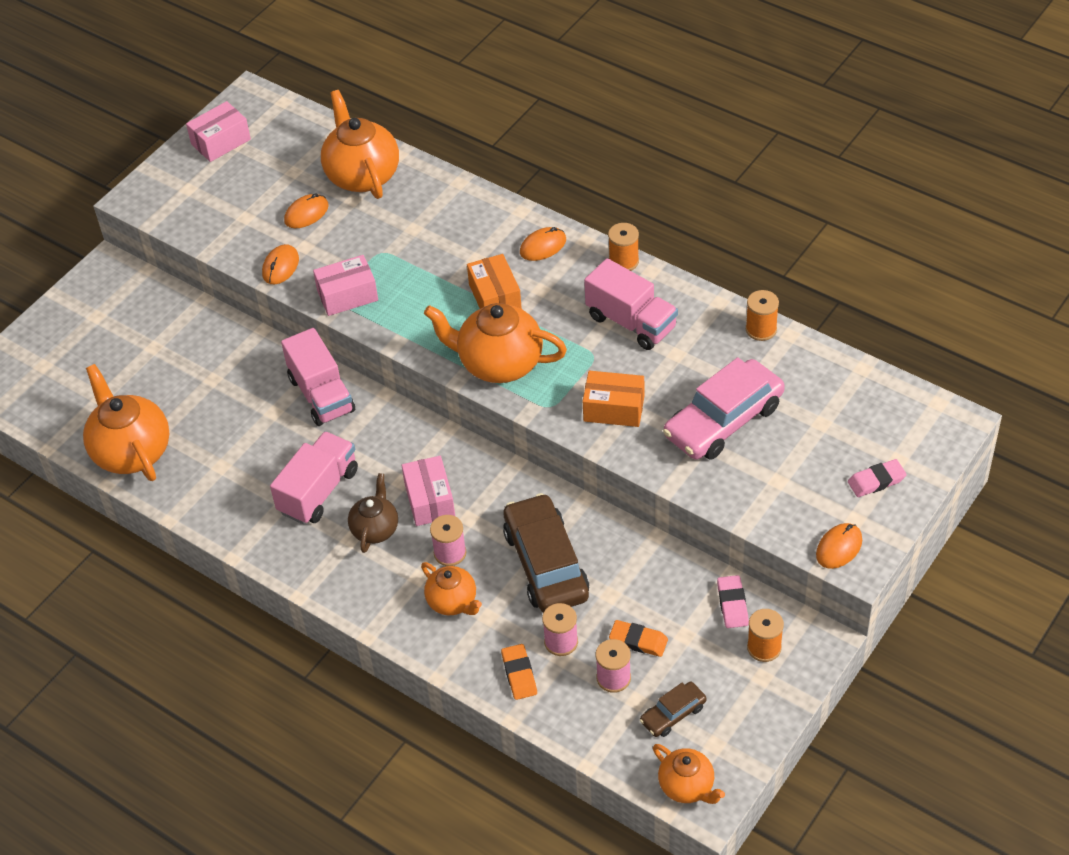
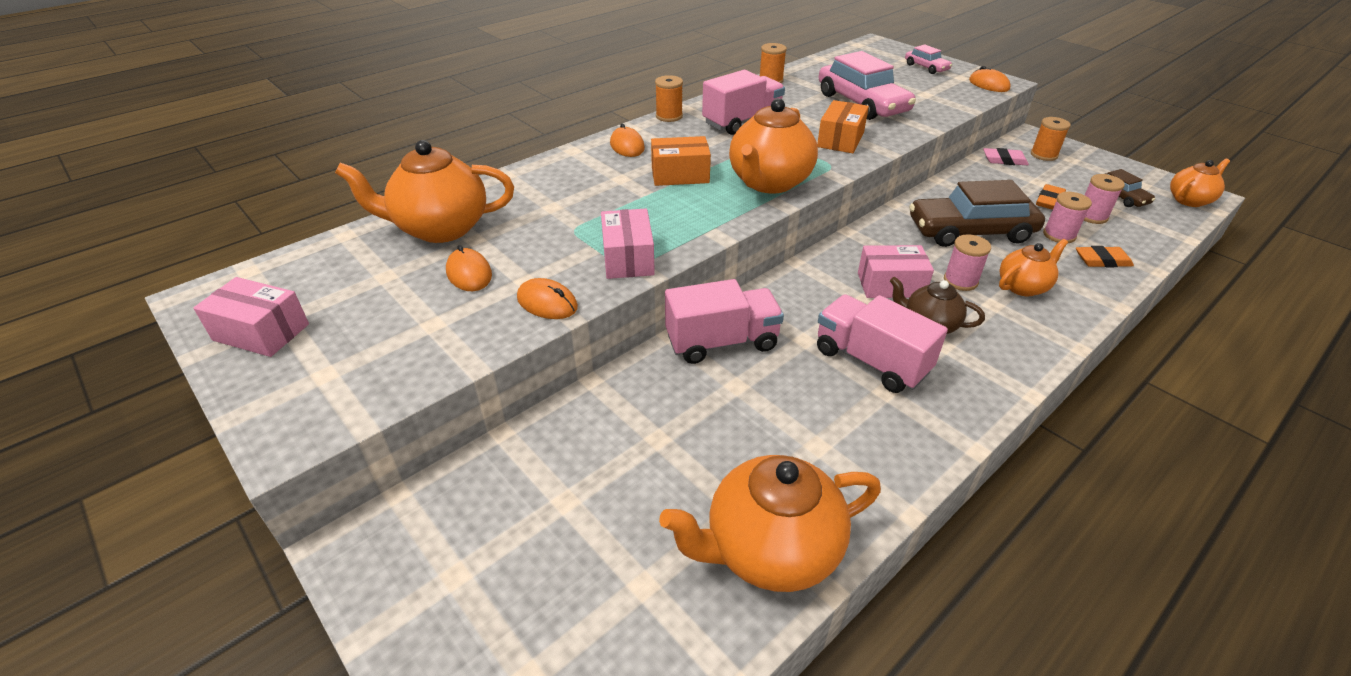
camera: 80 degrees left, 10 degrees down
(221, 142) = (261, 332): pink box -> pink box turned 45 degrees counterclockwise
(876, 481) = (926, 67): pink eraser -> pink car

